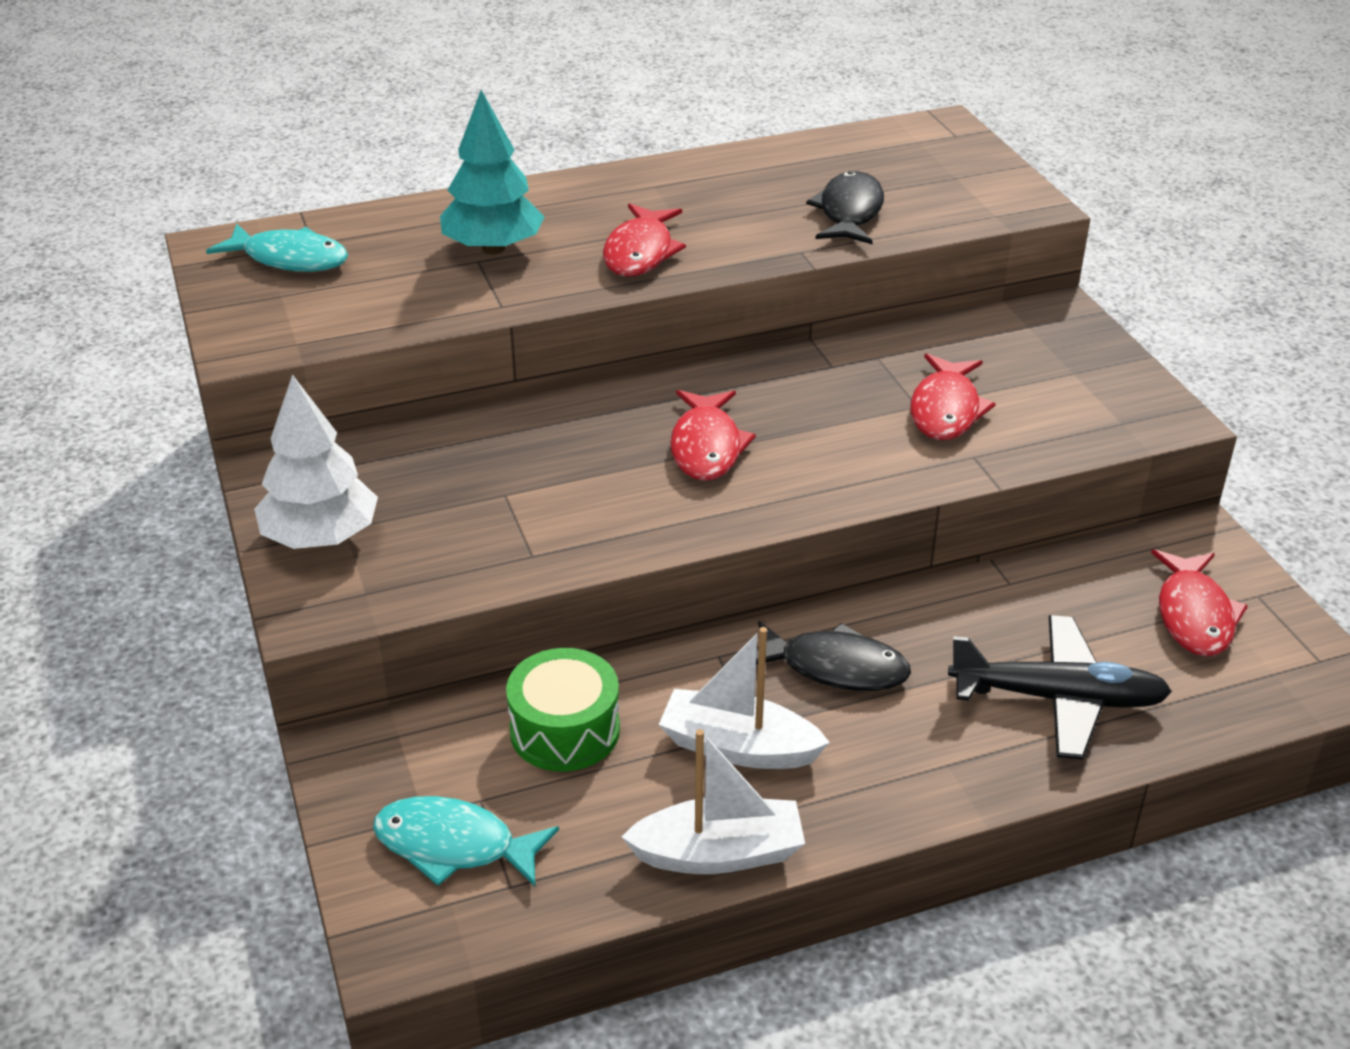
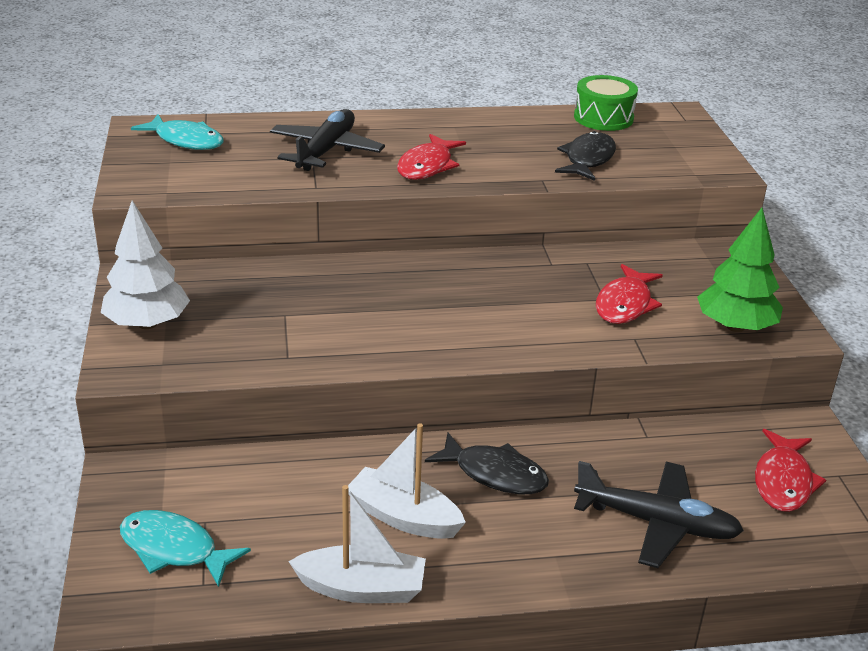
camera: 10 degrees right, 5 degrees down
(493, 248) = (326, 151): turquoise tree -> black plane
(565, 730) = (282, 484): green drum -> green drum (603, 118)
(706, 447) = (440, 304): red fish -> none
(1093, 420) = (735, 326): none -> green tree

